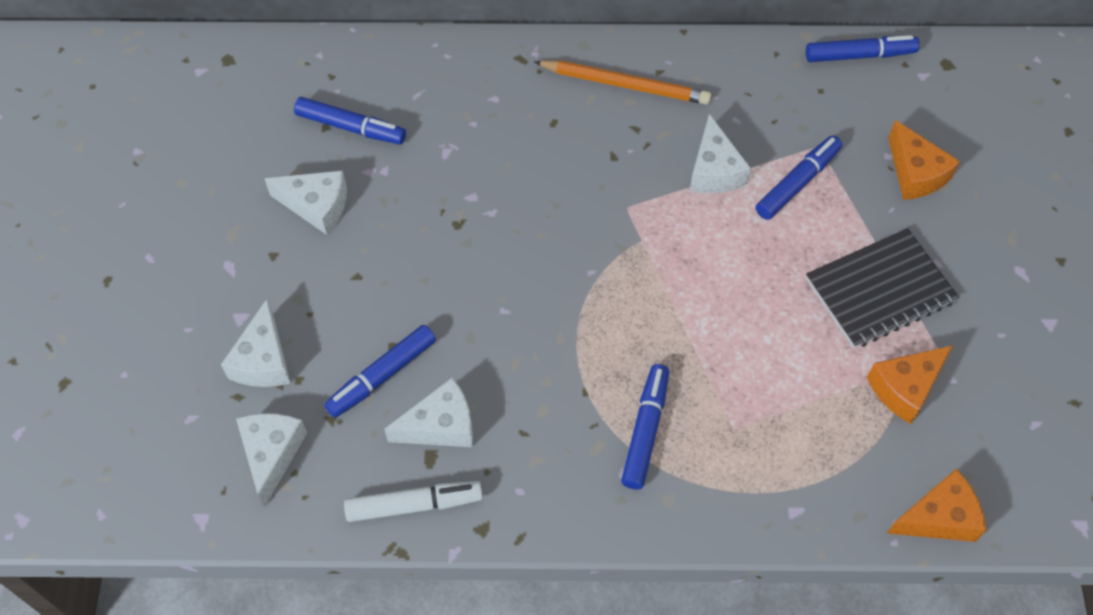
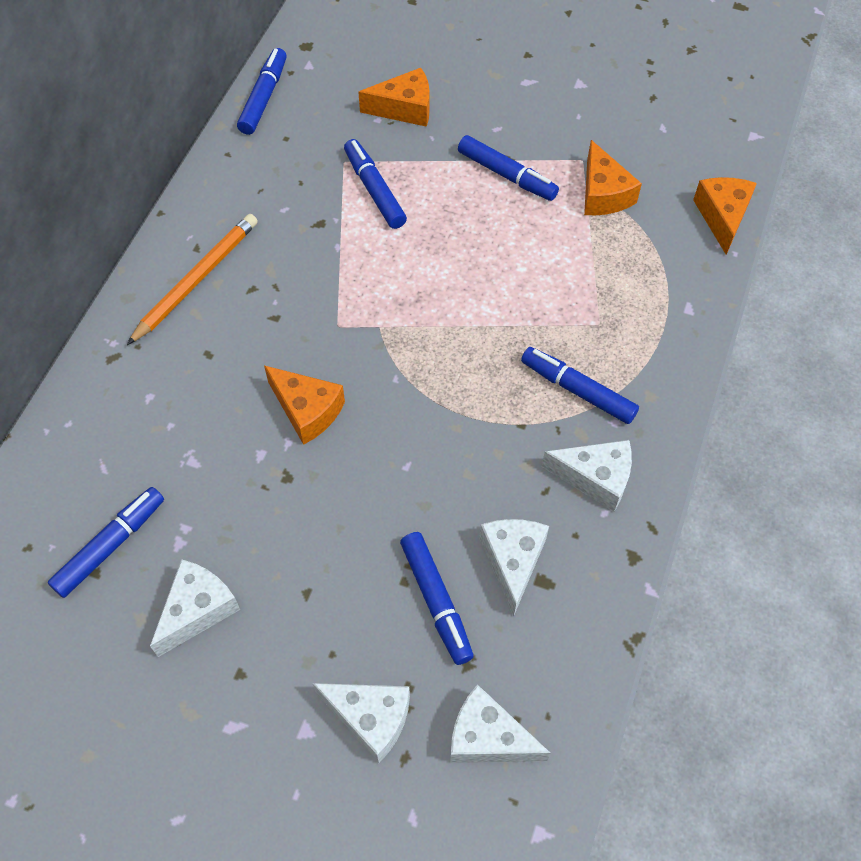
camera: 70 degrees left, 0 degrees up
(414, 505) = (590, 611): white marker -> none
(528, 215) = (307, 410): none -> orange cheese
(714, 170) = (331, 245): white cheese -> white cheese (595, 478)
(880, 290) = (507, 175): black notebook -> blue marker

